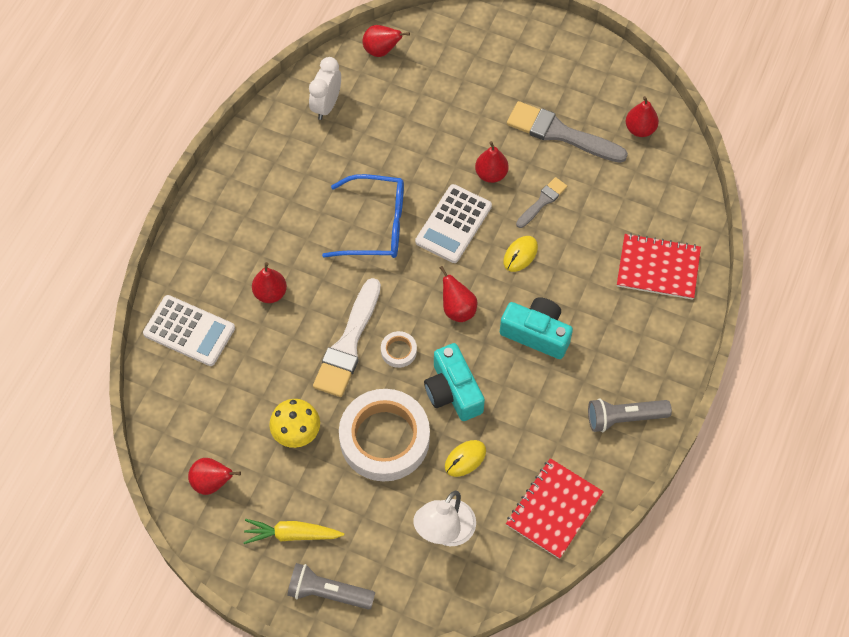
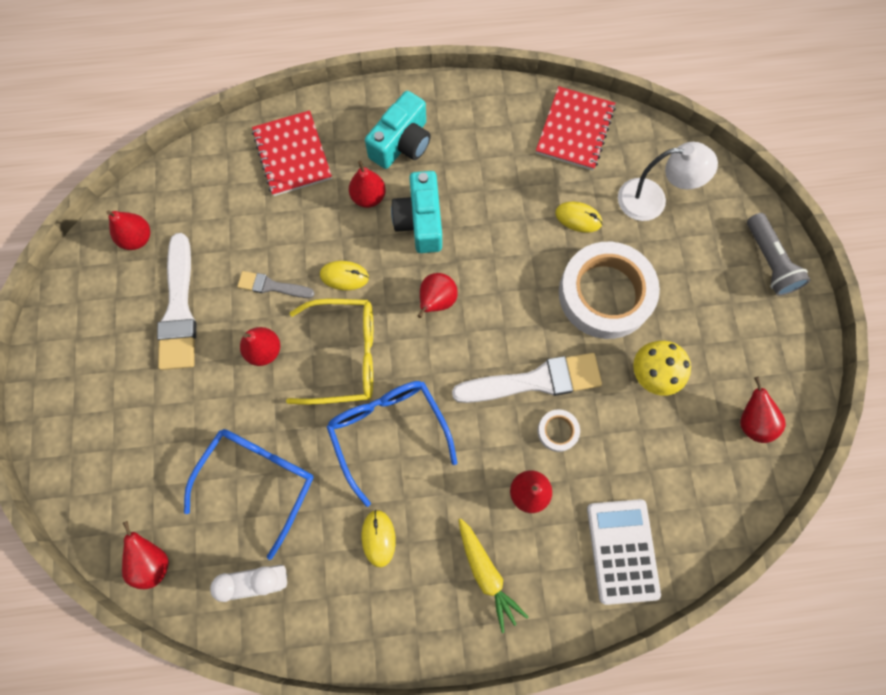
camera: 120 degrees left, 10 degrees up
(292, 534) = (744, 320): yellow carrot -> yellow carrot (486, 573)
(306, 184) = (378, 538): none -> yellow mouse
(394, 130) = (258, 482): none -> blue glasses
(398, 351) = (512, 330): white tape -> white tape (557, 431)
(453, 224) = (344, 356): white calculator -> yellow glasses
(453, 391) = (522, 261): turquoise camera -> turquoise camera (402, 143)
(554, 509) = (574, 130): red notebook -> red notebook turned 75 degrees counterclockwise
(560, 133) = (179, 309): grey brush -> white brush
(582, 306) = (368, 197): none -> red pear
(624, 418) = (458, 116): grey flashlight -> none

